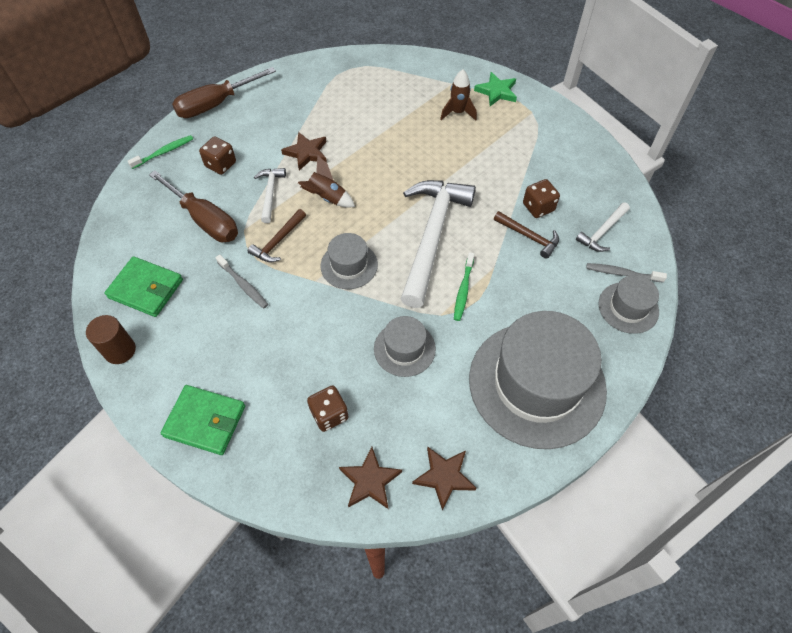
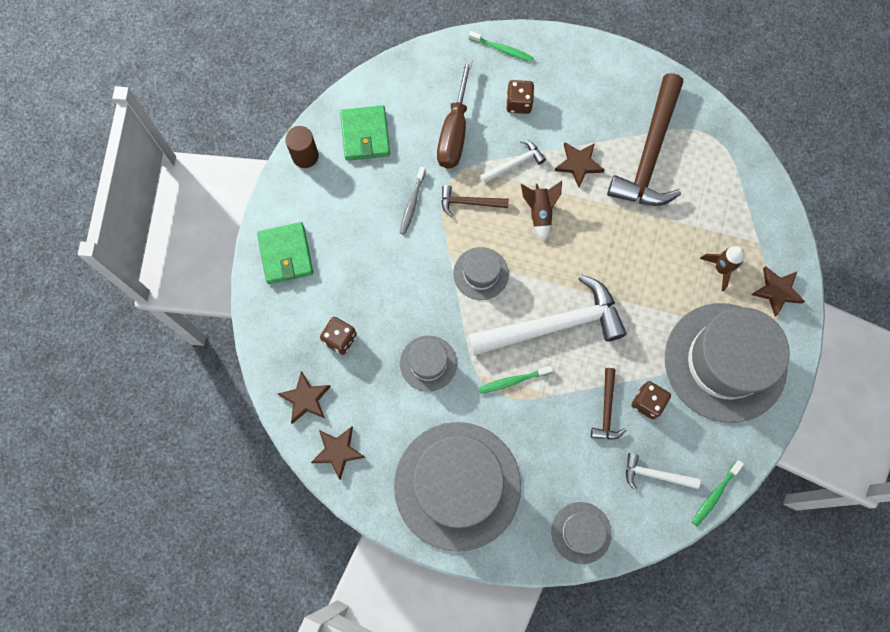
camera: 60 degrees right, 15 degrees up
(216, 104) = (584, 51): brown screwdriver -> none
(334, 108) = (649, 154): none -> brown hammer
(496, 92) = (776, 291): green star -> brown star
(533, 145) = (725, 362): none -> grey hat
(622, 273) = (616, 512): grey toothbrush -> none
(638, 203) = (715, 495): none -> green toothbrush

